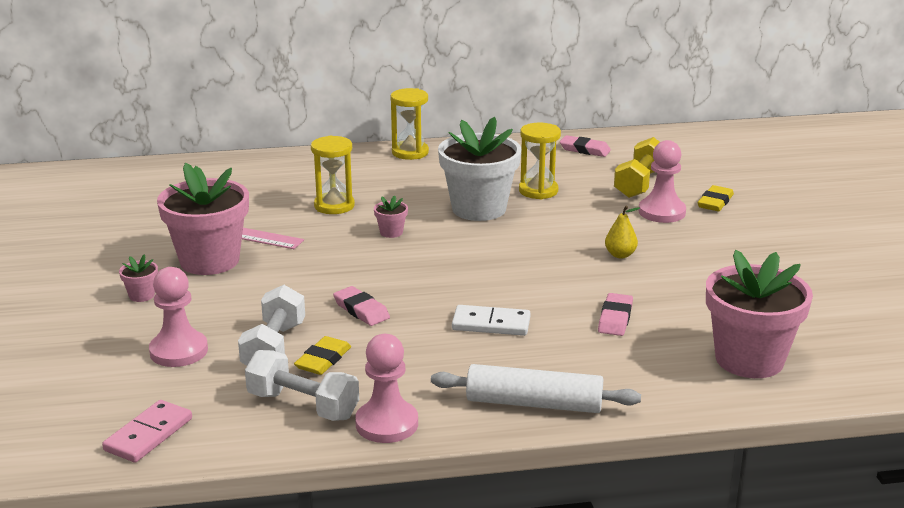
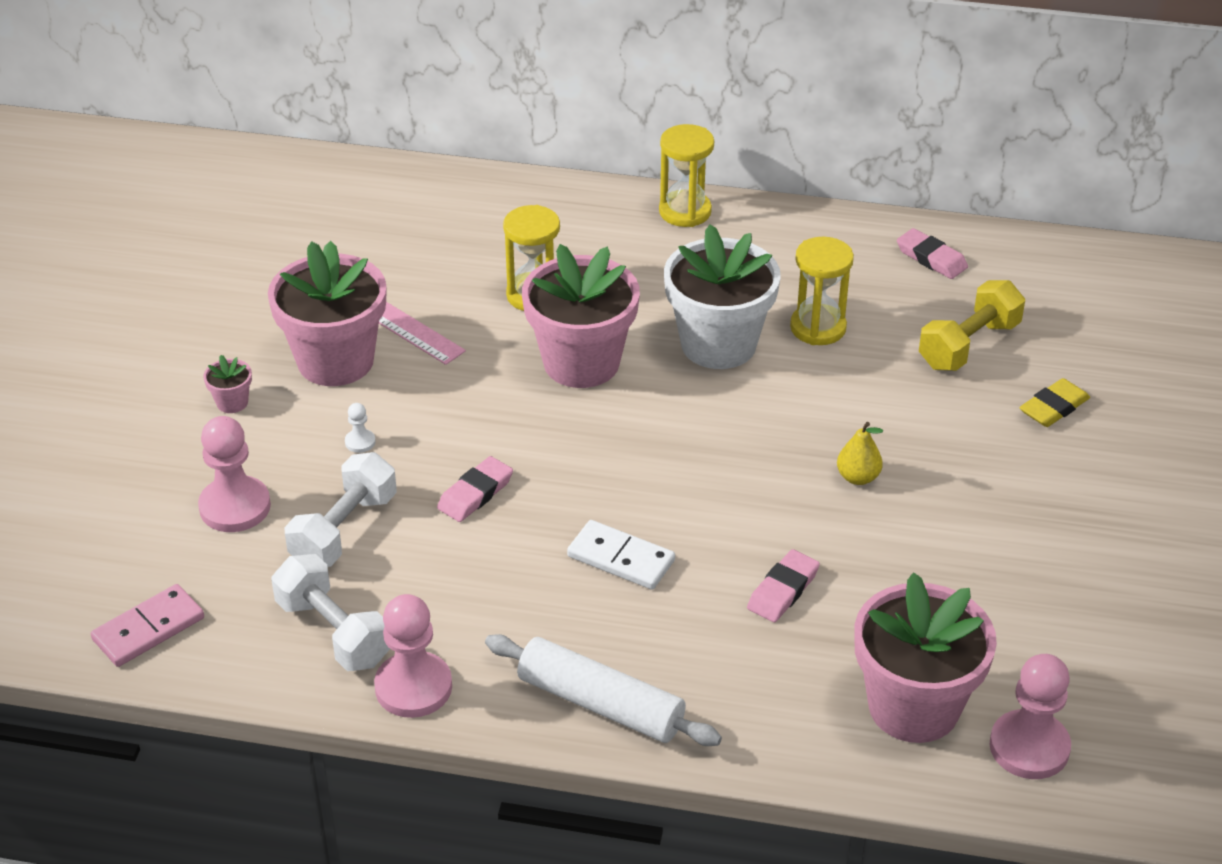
camera: 20 degrees right, 15 degrees up
(256, 299) = (360, 442): none -> white pawn
(323, 360) = (391, 565): yellow eraser -> none
(361, 310) = (475, 493): pink eraser -> pink eraser turned 60 degrees clockwise
(391, 232) = (581, 362): pink flower pot -> pink flower pot, size x2.48
(662, 212) = (965, 409): pink pawn -> pink pawn (1029, 747)

